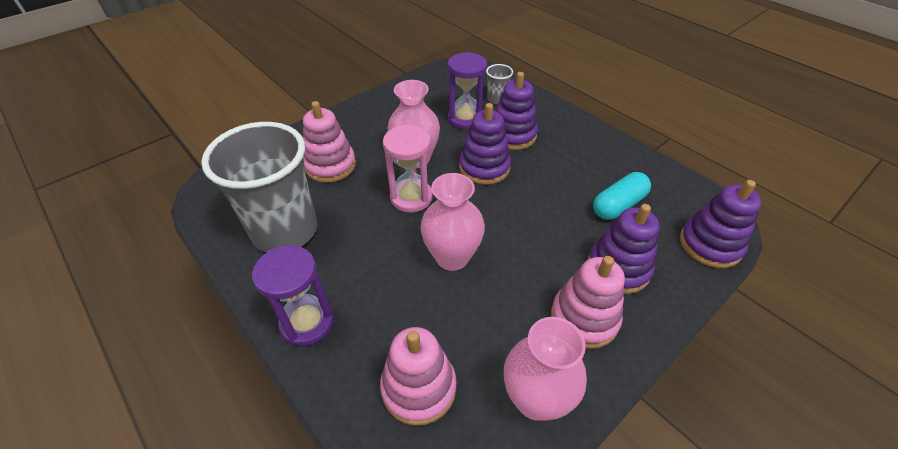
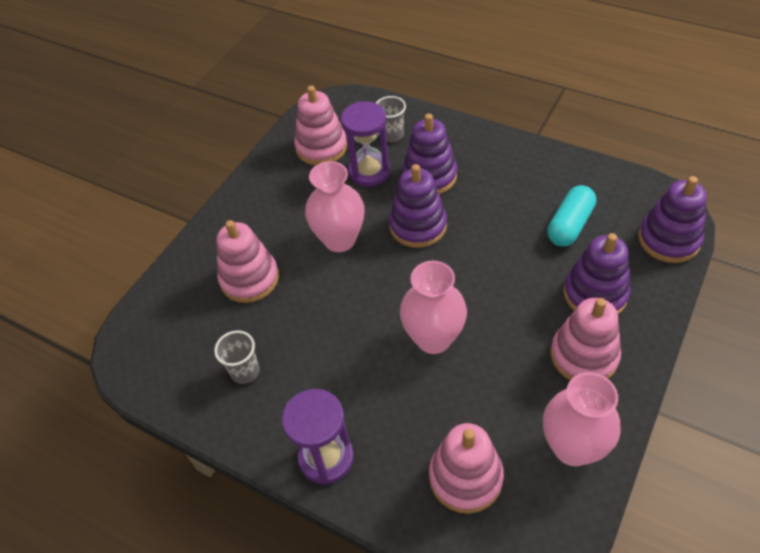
camera: 15 degrees left, 5 degrees up
(285, 231) = (245, 371): grey cup -> grey cup, size x0.41
(411, 197) = (358, 287): pink hourglass -> none
(437, 93) = (321, 147): none -> pink stacking toy

